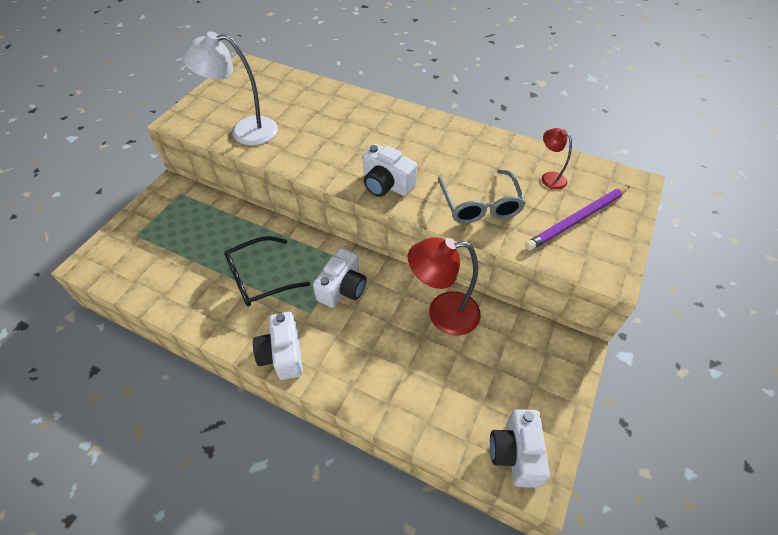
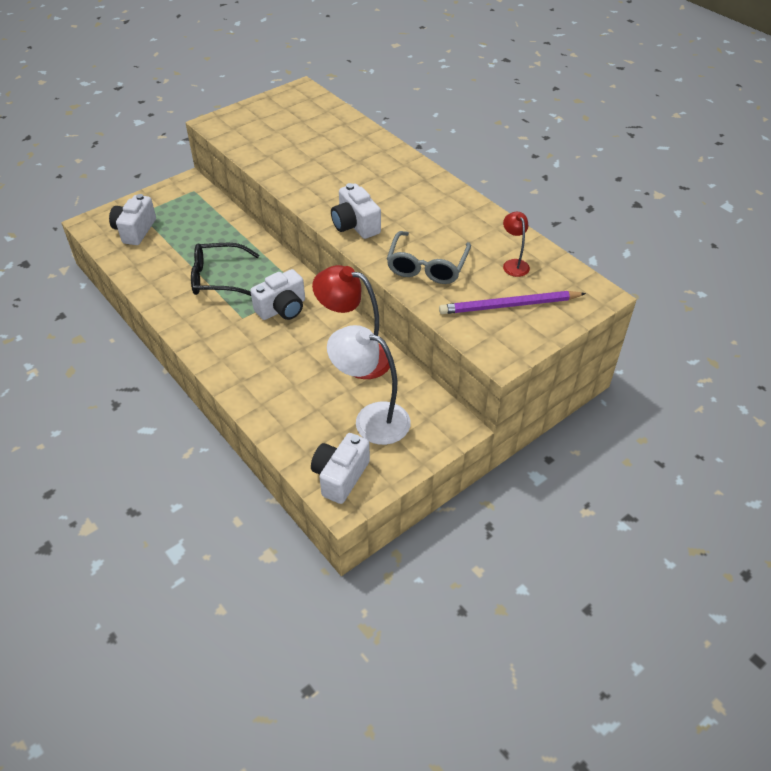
camera: 25 degrees right, 5 degrees down
(244, 131) = (264, 147): white lamp -> white lamp (371, 419)
(283, 354) = (201, 340): white camera -> white camera (135, 230)

